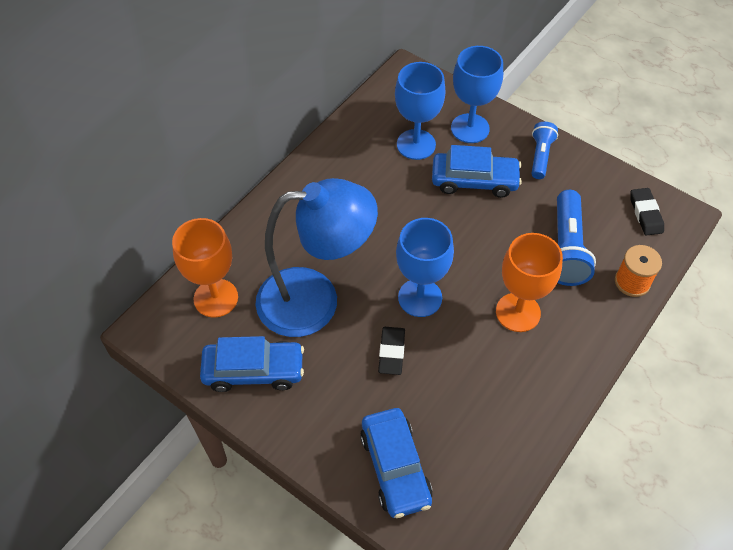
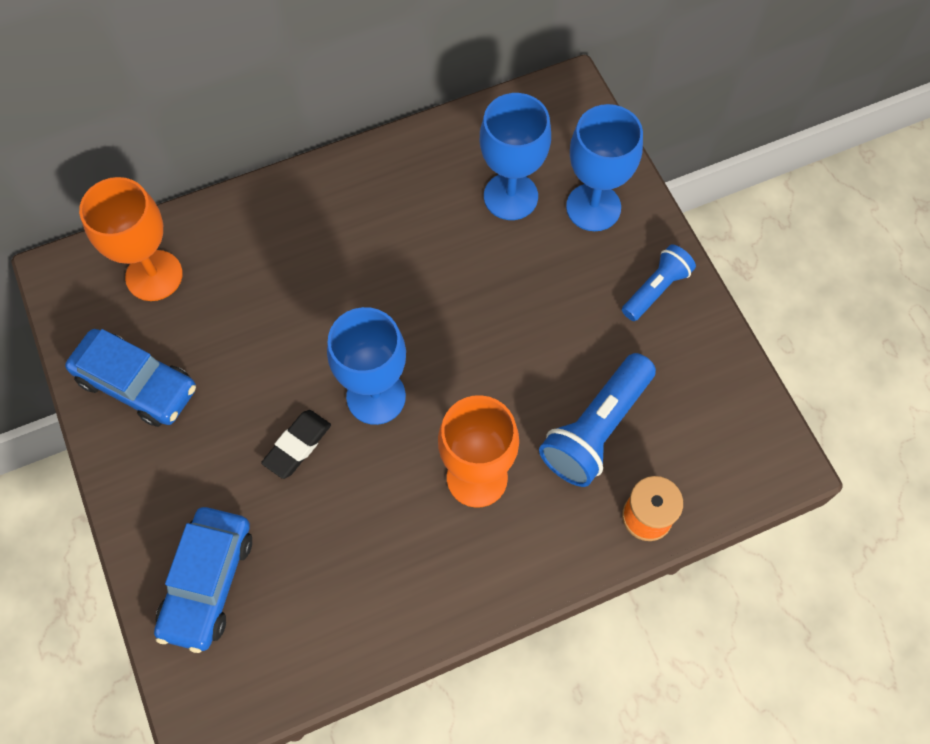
camera: 30 degrees right, 10 degrees up
(315, 300) = (257, 336): blue lamp -> none
(474, 180) = (548, 280): blue car -> none
(645, 214) = (734, 437): black eraser -> none

